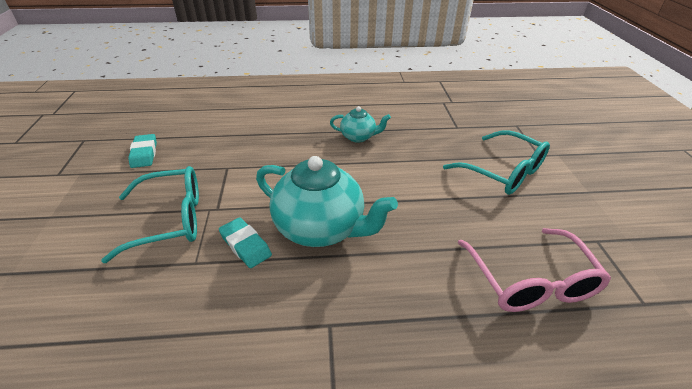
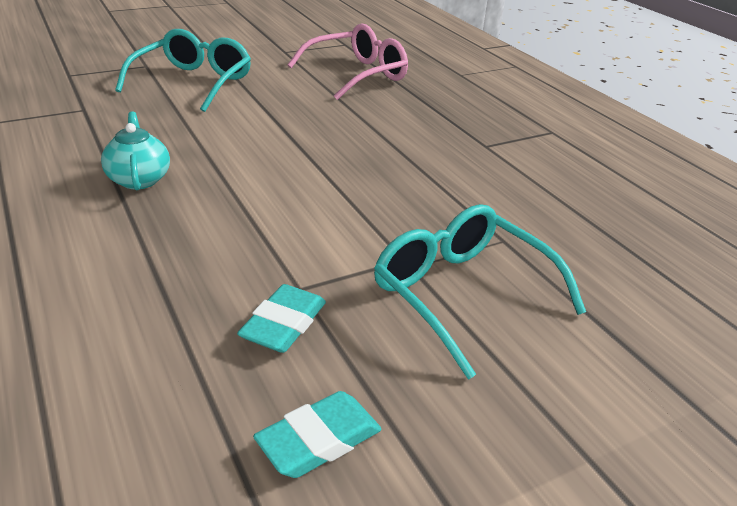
camera: 115 degrees left, 5 degrees down
(245, 245) = (445, 213): turquoise eraser -> turquoise eraser (283, 324)
(321, 228) = (374, 171): turquoise teapot -> none

